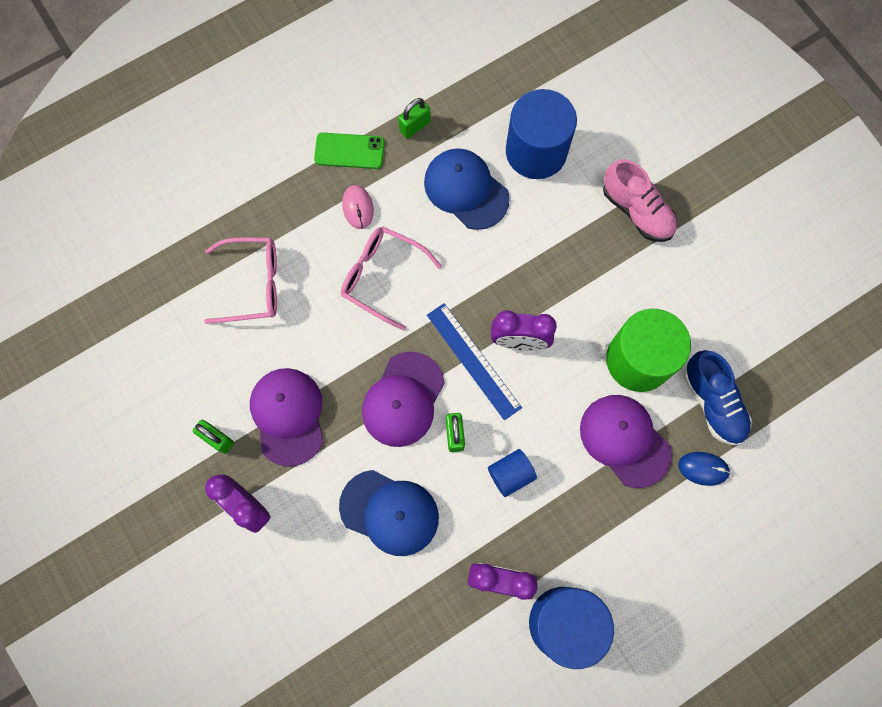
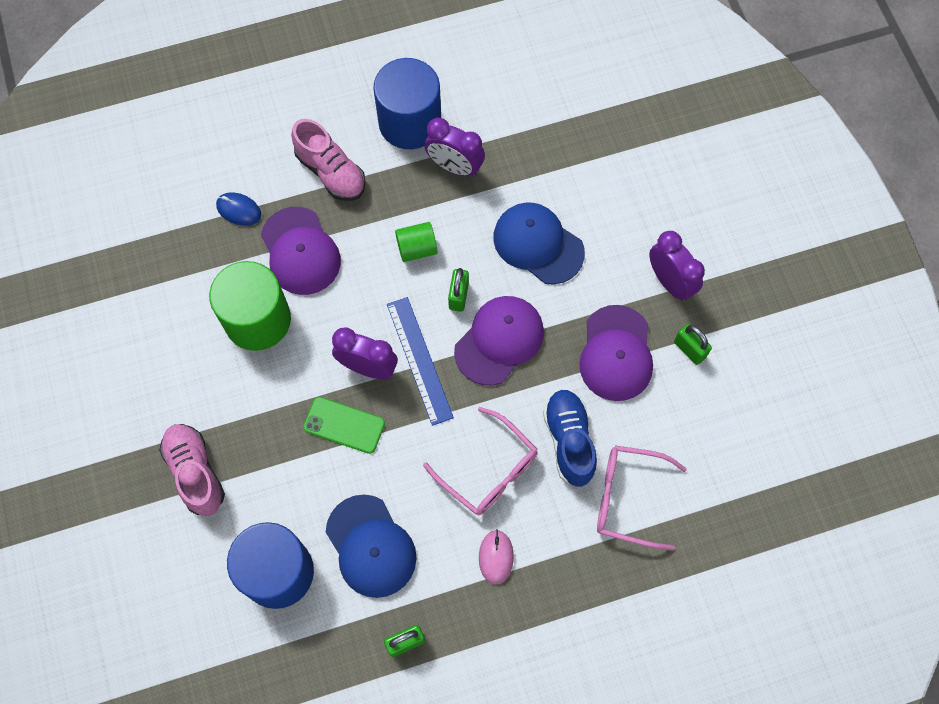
camera: 165 degrees left, 5 degrees down
(349, 151) = (489, 631): green phone -> green phone (344, 425)
(510, 474) = (417, 248): blue cylinder -> green cylinder
(626, 538) = (331, 172): none -> pink shoe
(712, 403) = (204, 263): blue shoe -> blue shoe (569, 440)

